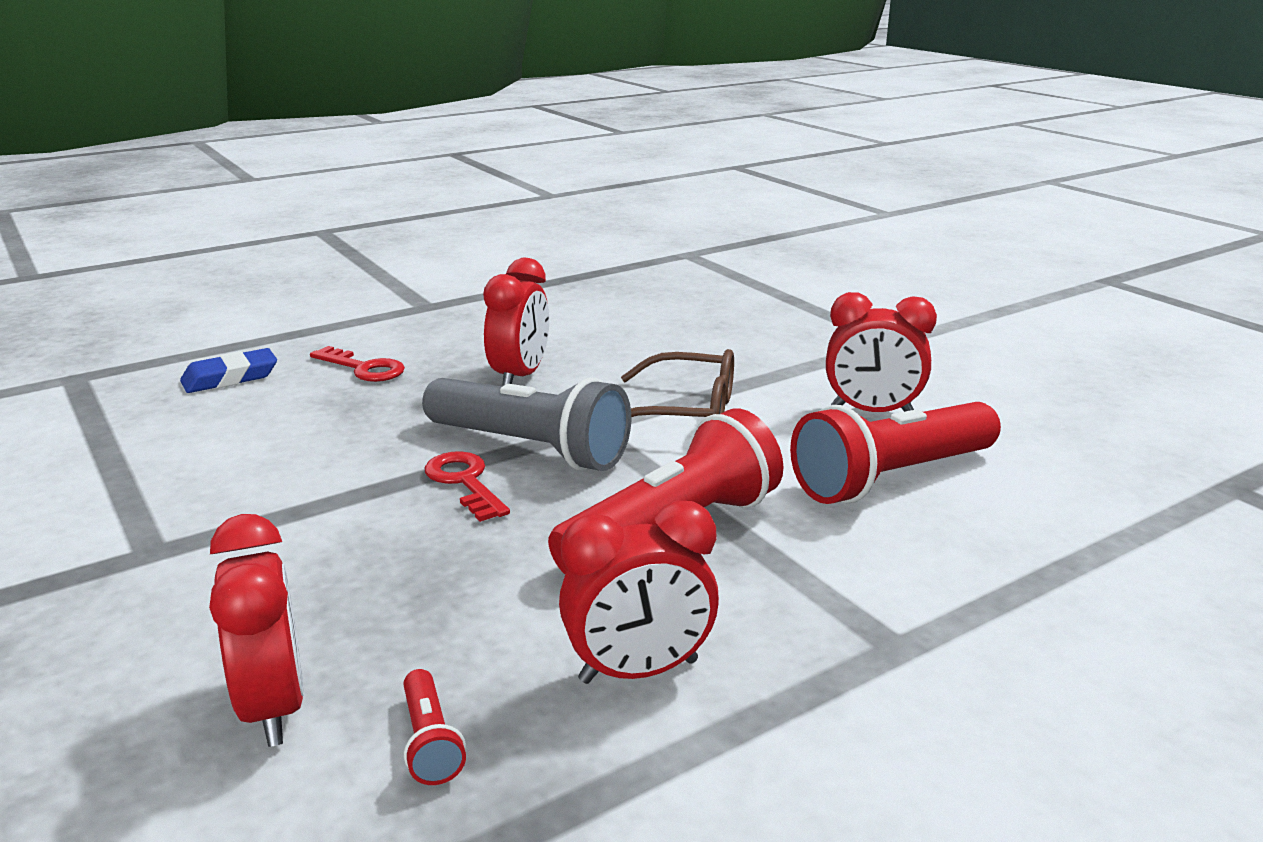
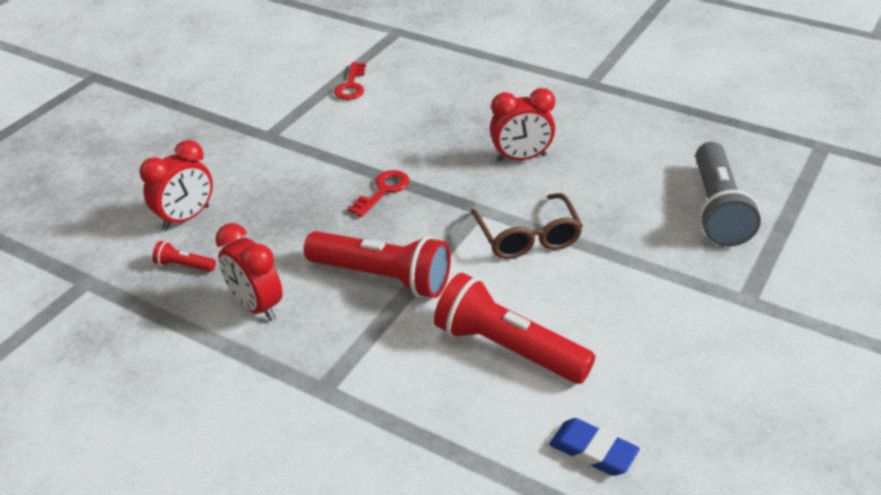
camera: 65 degrees right, 15 degrees up
(230, 378) = (434, 70): blue eraser -> blue eraser (593, 451)
(364, 368) = (482, 103): red key -> red key (351, 86)
(430, 742) = (184, 265): red flashlight -> red flashlight turned 60 degrees clockwise
(529, 449) = (435, 197): grey flashlight -> grey flashlight (717, 209)
(872, 412) = (600, 318): red clock -> none

